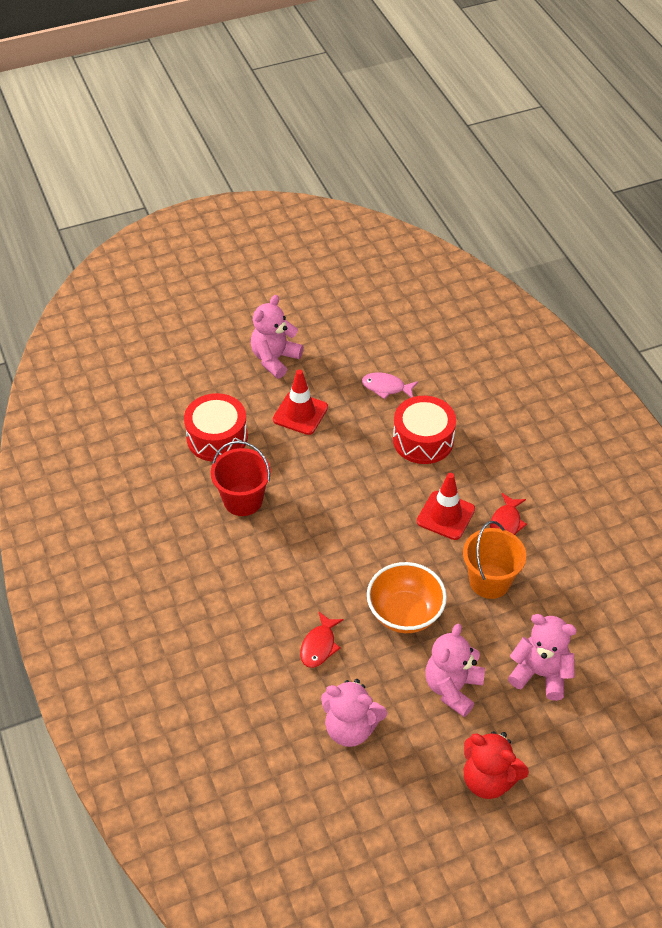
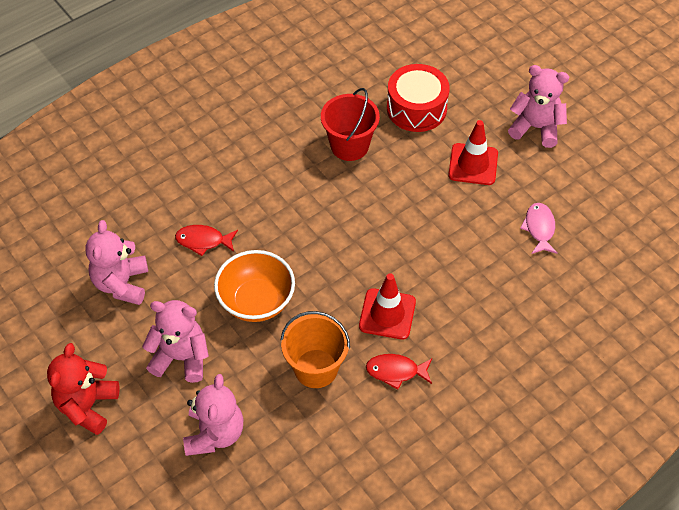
camera: 75 degrees right, 5 degrees up
(423, 440) = (480, 275): red drum -> none

